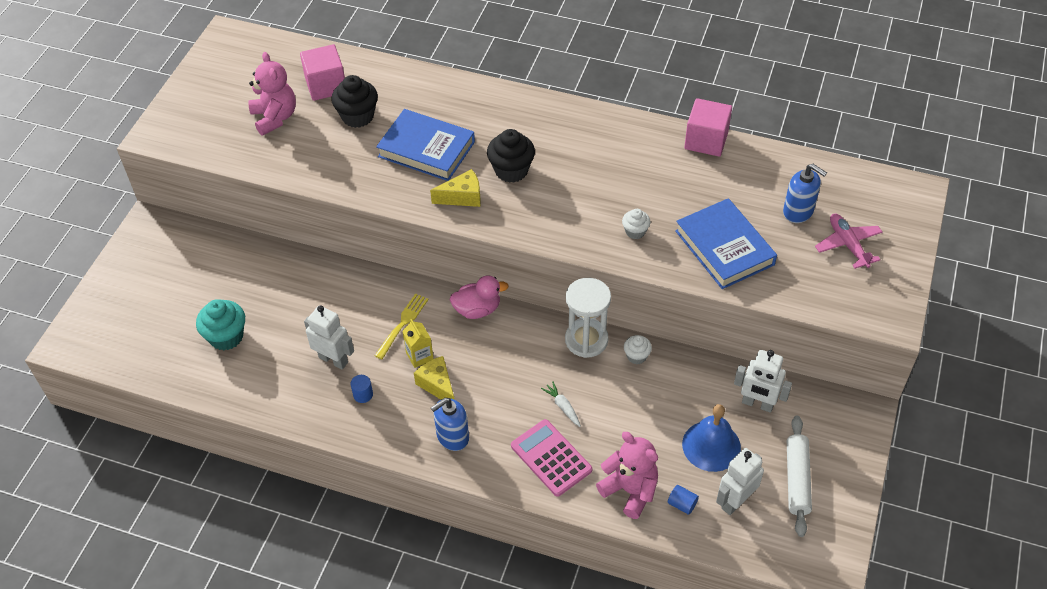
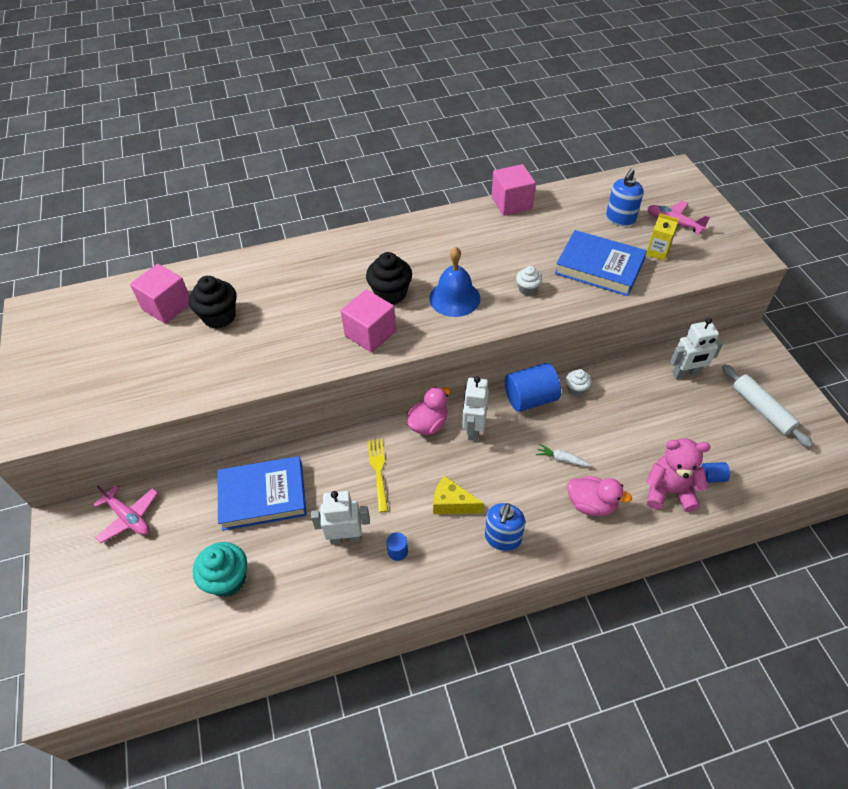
camera: 35 degrees left, 0 degrees up
(195, 247) = (129, 517): none -> pink plane
(275, 117) = (140, 355): pink teddy bear -> none
(419, 356) = (416, 489): yellow carton -> yellow carton (657, 252)
(426, 149) = (305, 312): blue book -> blue book (263, 496)
(462, 197) = (370, 333): yellow cheese -> pink cube
(551, 458) = (591, 504): pink calculator -> pink duck
(586, 340) = (530, 398): white hourglass -> blue cylinder
(711, 445) = (687, 421): blue bell -> blue bell (454, 298)
(735, 501) = (742, 451): white robot -> white robot (473, 429)
(798, 212) = (620, 219): blue soap dispenser -> blue soap dispenser turned 120 degrees clockwise

